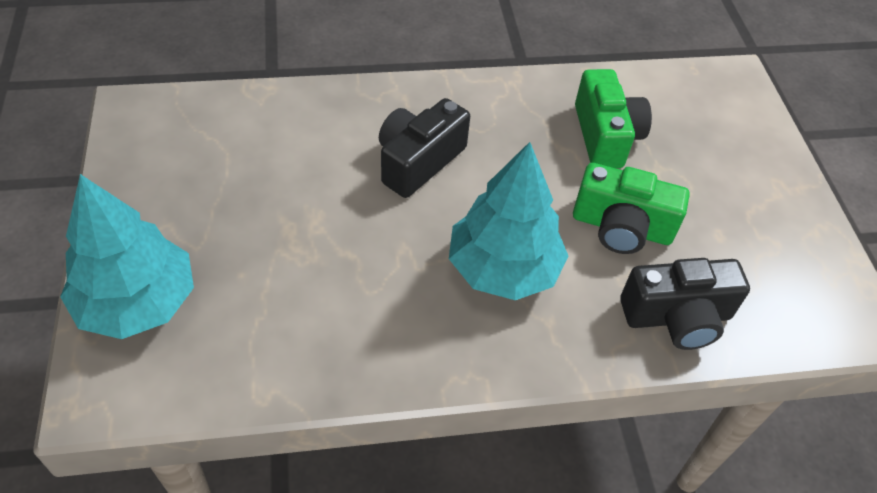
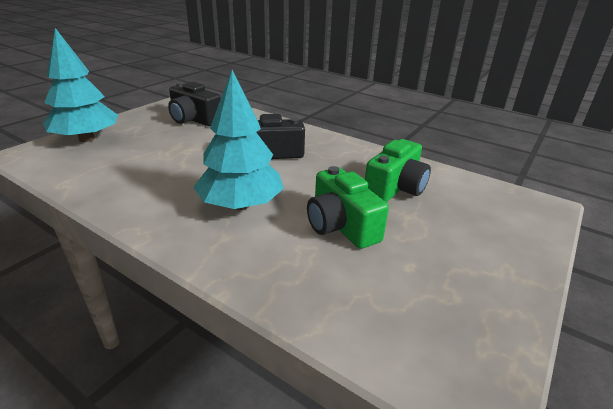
camera: 45 degrees right, 20 degrees down
(677, 317) = (307, 285): black camera -> black camera (194, 119)

